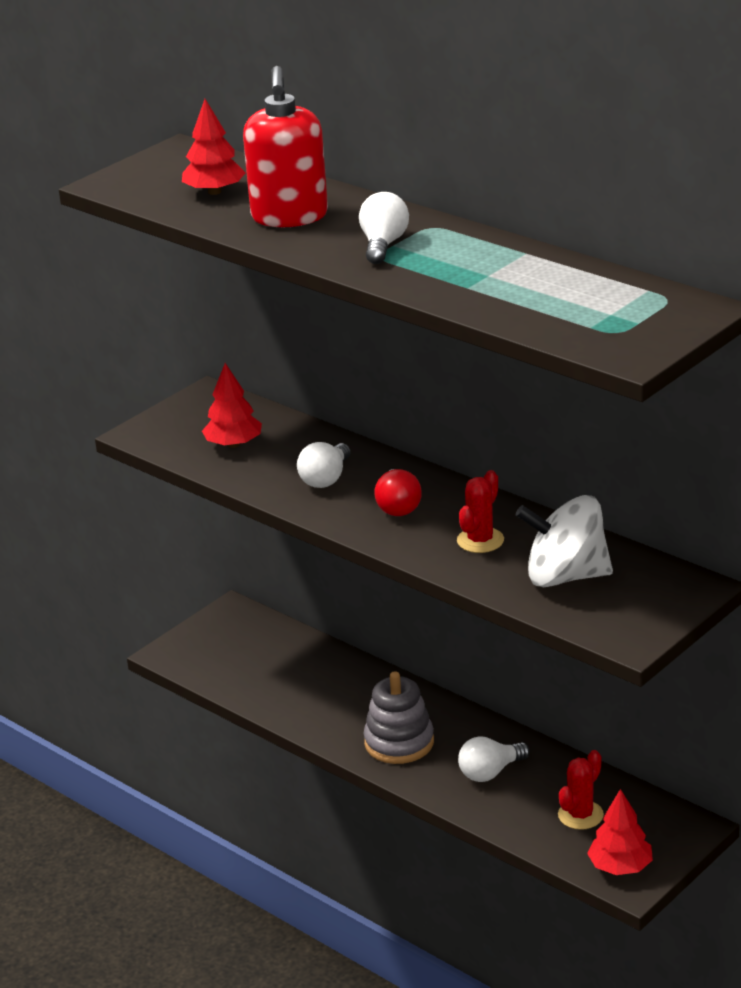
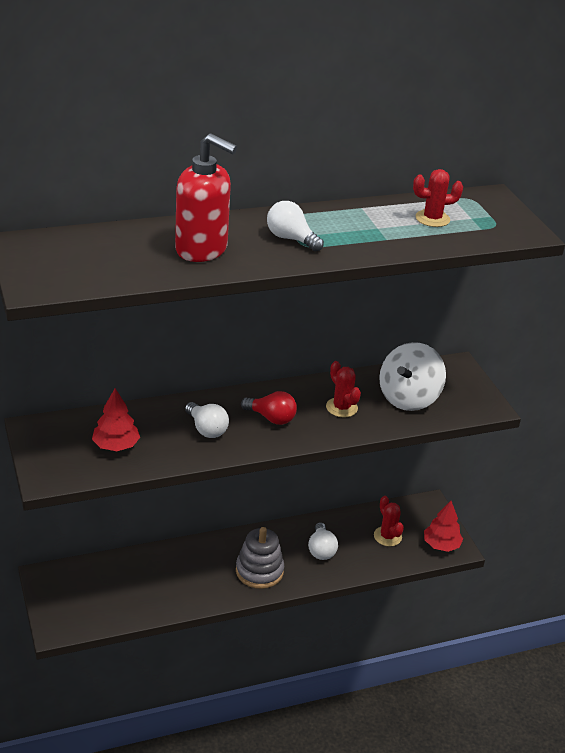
camera: 65 degrees left, 5 degrees up
(214, 192) = (118, 257): red tree -> none
(566, 294) = (432, 219): none -> red cactus

